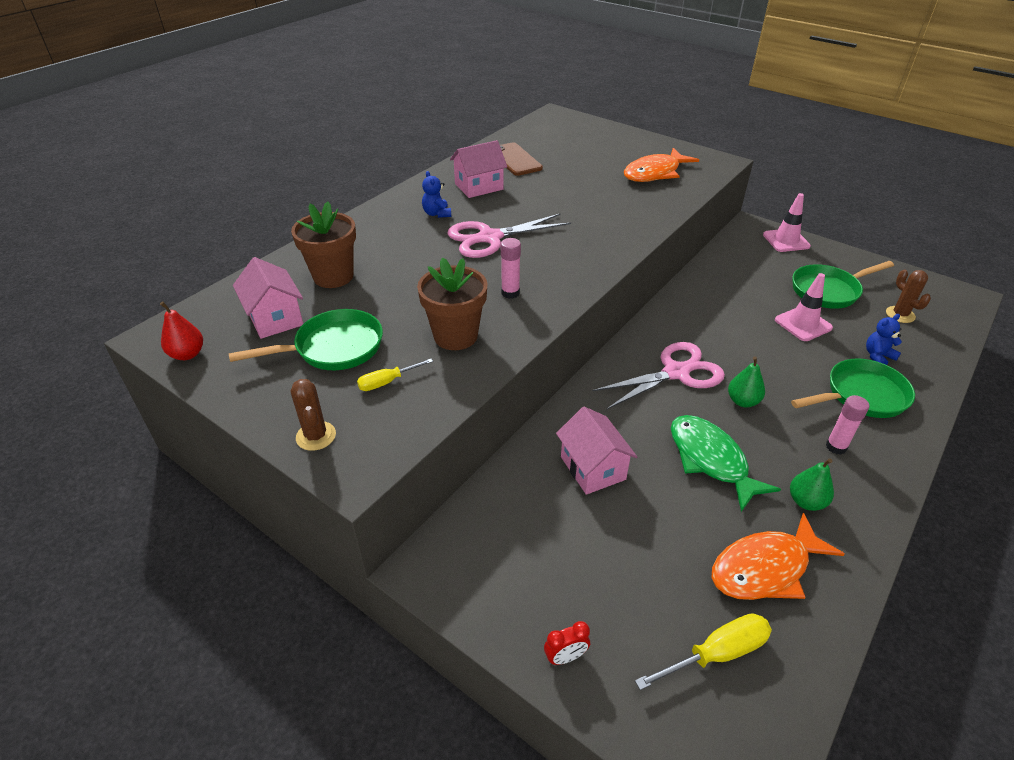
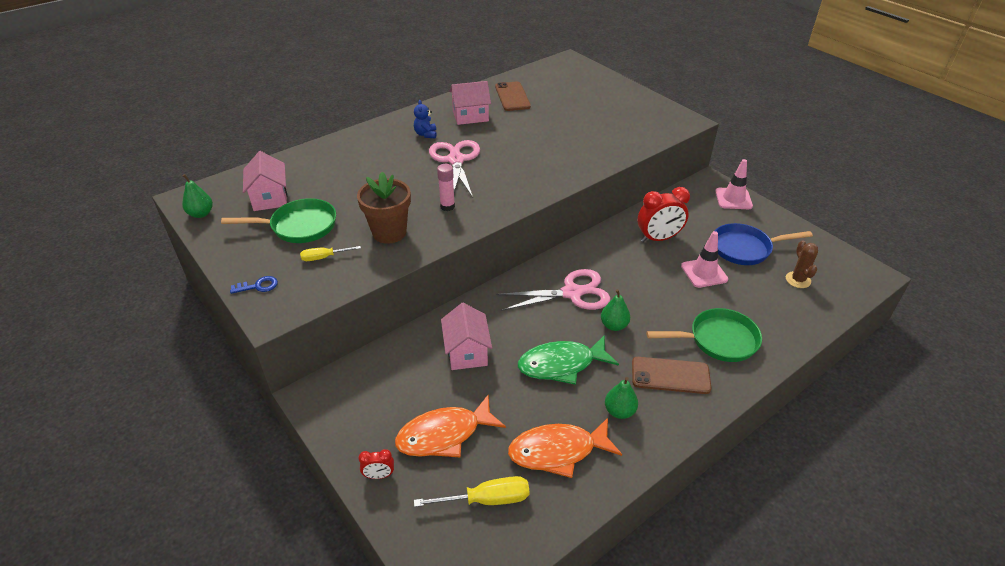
camera: 15 degrees right, 0 degrees up
(187, 354) = (201, 214): red pear -> green pear
(316, 436) = (258, 286): brown cactus -> blue key
(333, 276) = (325, 173): brown flower pot -> none
(489, 238) = (455, 160): pink scissors -> pink scissors turned 90 degrees clockwise
(654, 173) = (622, 124): orange fish -> orange fish (444, 435)
(710, 460) = (561, 365): green fish -> green fish turned 90 degrees counterclockwise
(734, 295) = (658, 238): none -> red clock
(828, 290) = (745, 248): green pan -> blue pan
(836, 447) = (670, 376): pink glue stick -> brown phone
(878, 356) = (754, 311): blue teddy bear -> none

